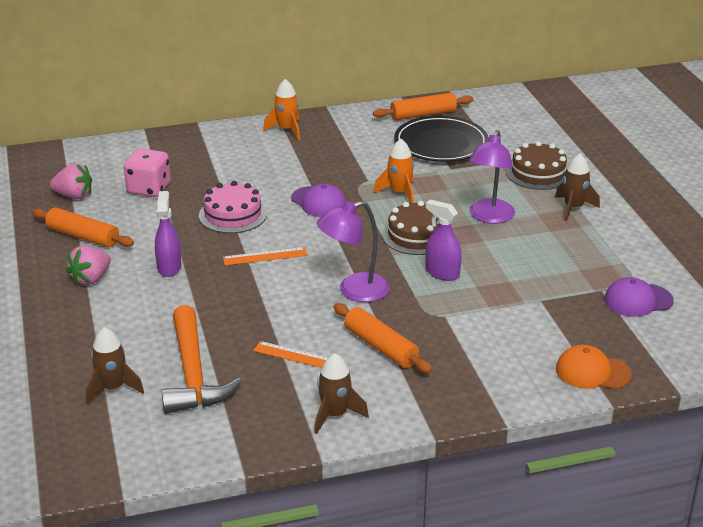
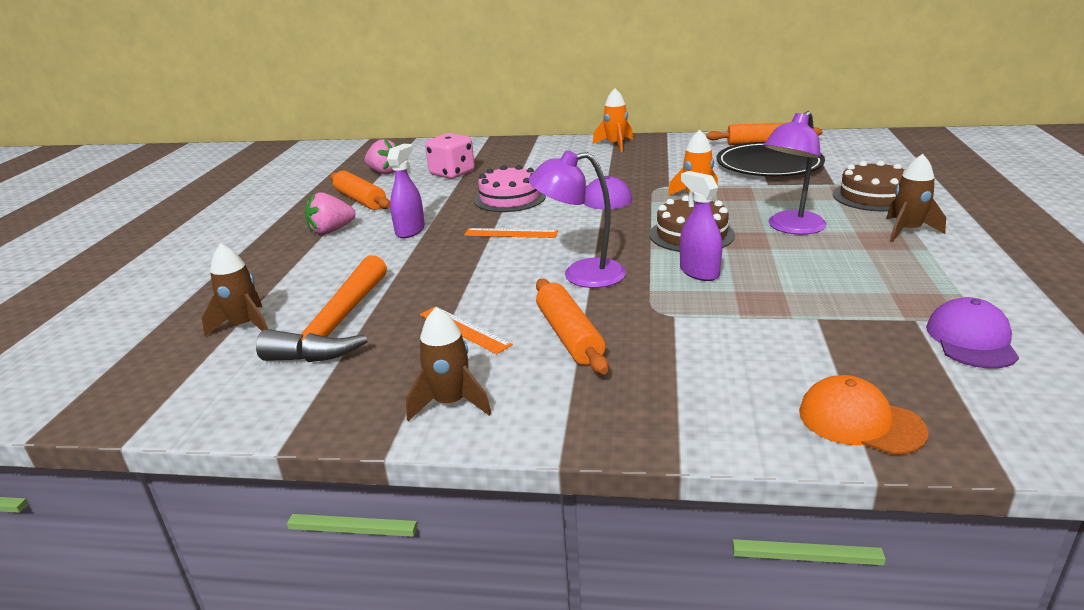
camera: 25 degrees right, 5 degrees down
(638, 300) = (971, 340): purple cap -> purple cap turned 90 degrees clockwise

